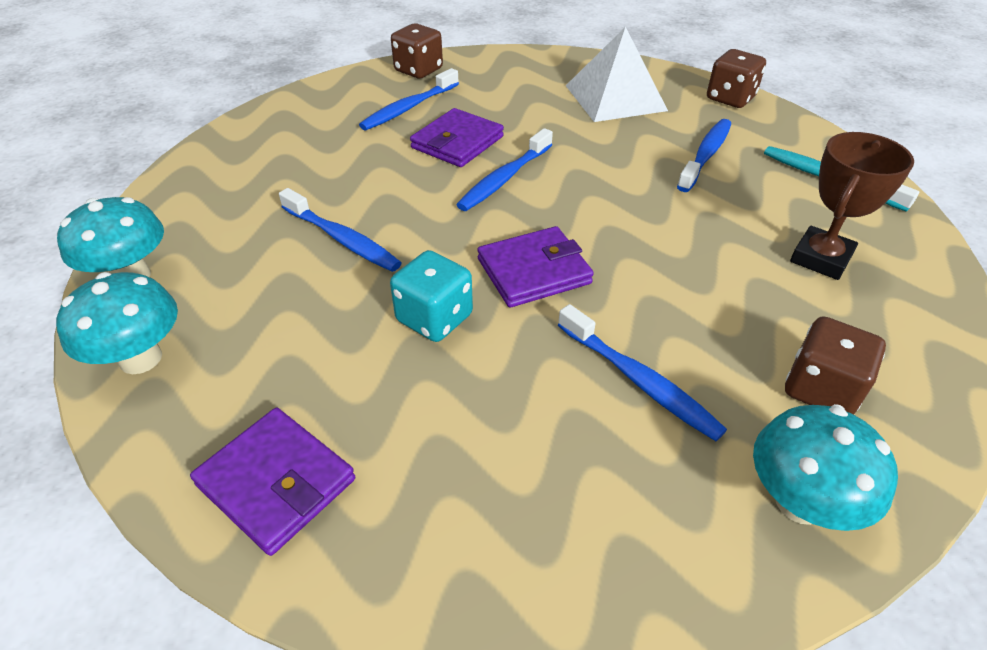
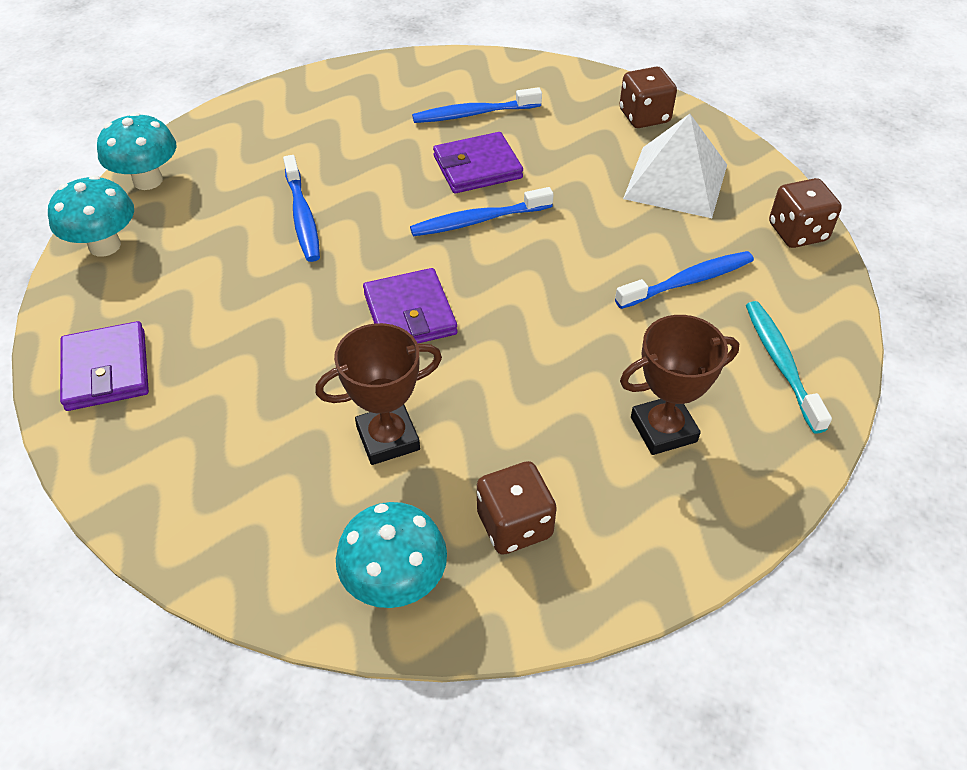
camera: 35 degrees right, 5 degrees up
(418, 70) = (524, 75): brown dice -> brown dice (644, 116)
(434, 318) = (301, 313): turquoise dice -> none
(534, 271) = (410, 314): purple wallet -> purple wallet turned 60 degrees clockwise
(639, 381) = (388, 438): blue toothbrush -> brown trophy

